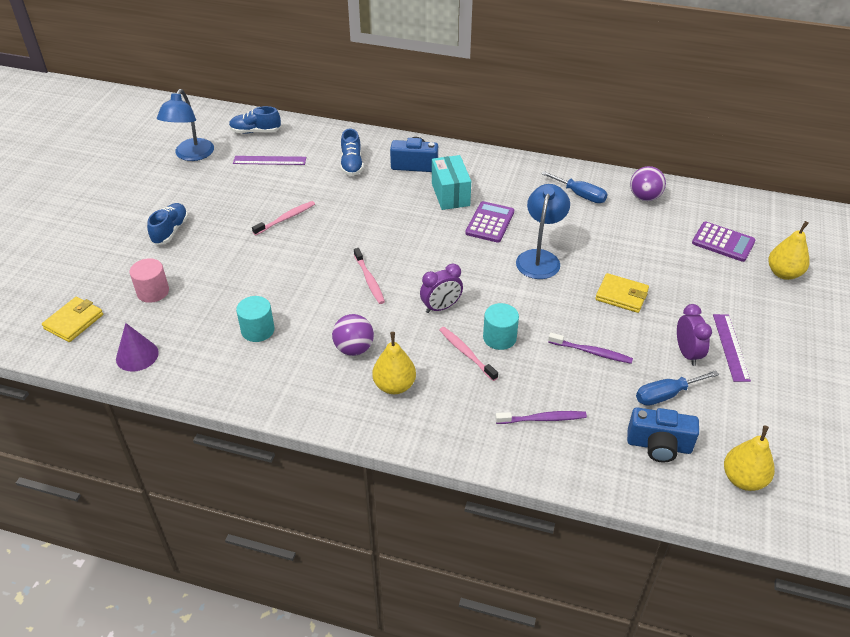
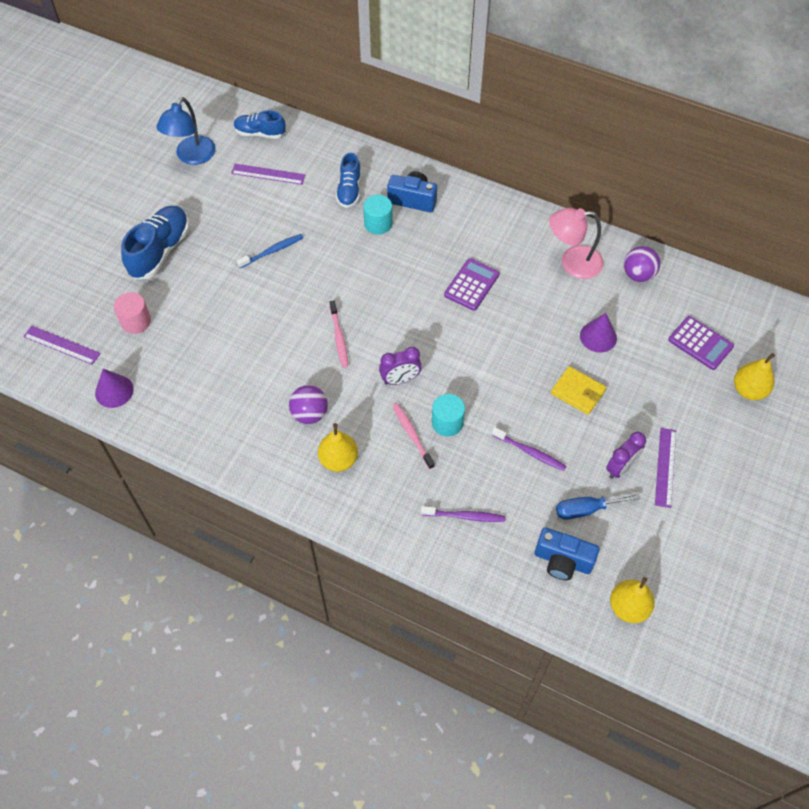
camera: 10 degrees right, 15 degrees up
(74, 321) = (62, 345): yellow wallet -> purple ruler
(170, 231) = (160, 251): blue shoe -> blue shoe, size x1.61
(257, 330) = (225, 379): turquoise cylinder -> turquoise cylinder (378, 223)
(285, 218) = (272, 251): pink toothbrush -> blue toothbrush
(450, 194) = (440, 243): turquoise box -> none
(540, 258) = (510, 335): blue lamp -> none
(580, 195) = (572, 262): blue screwdriver -> pink lamp
(625, 249) = (598, 336): none -> purple cone
(687, 353) = (621, 468): purple clock -> purple clock turned 45 degrees clockwise

